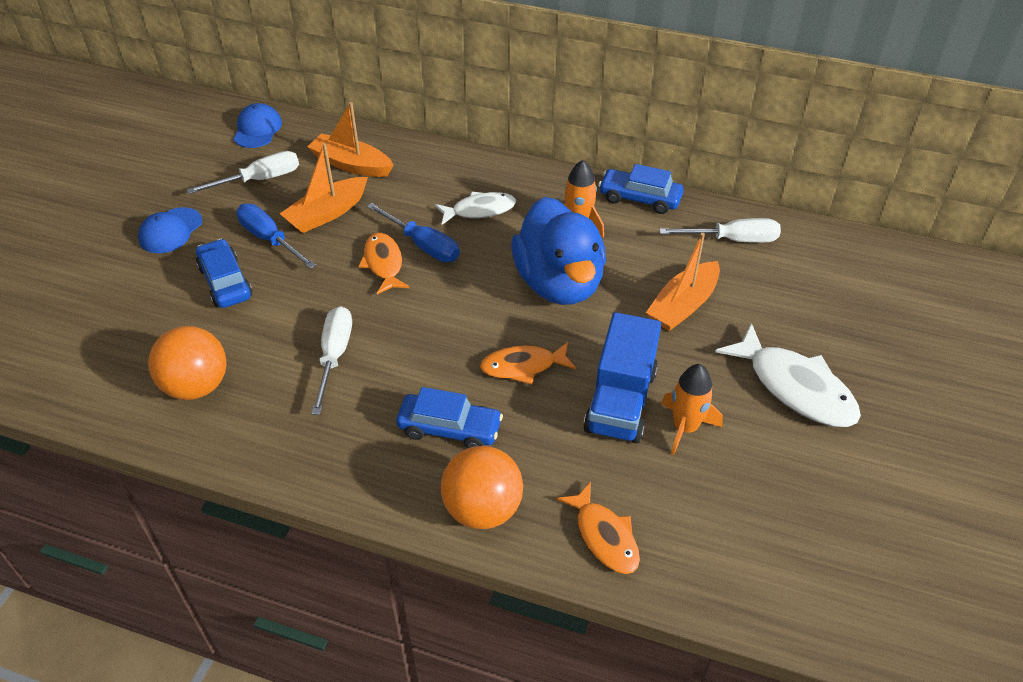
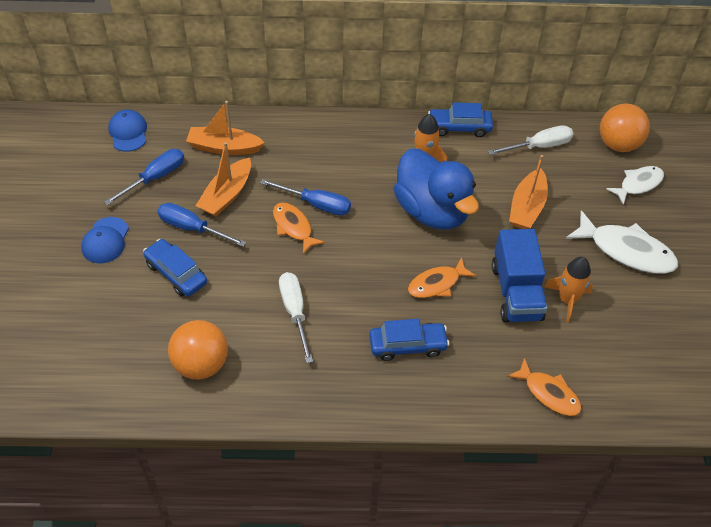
camera: 20 degrees left, 5 degrees up
(259, 180) = (155, 178): white screwdriver -> blue screwdriver
(480, 210) = (345, 164): white fish -> white fish (638, 184)
(482, 509) = (459, 398): orange ball -> orange ball (618, 145)

